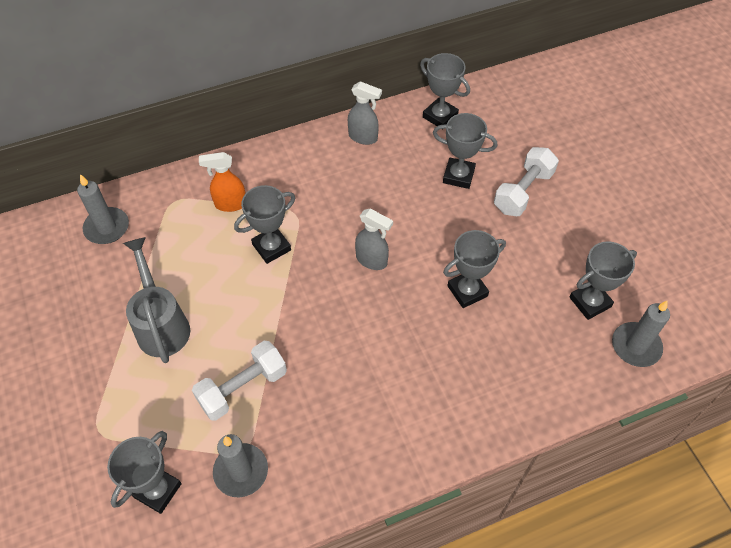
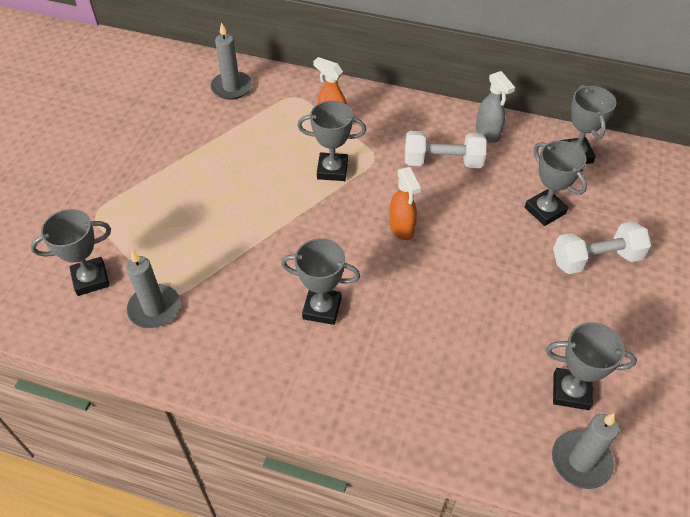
camera: 40 degrees right, 5 degrees down
(161, 323) = (203, 172): grey watering can -> none
(243, 388) = (213, 253): white dumbbell -> white dumbbell (442, 162)
(372, 260) = (401, 228): grey spray bottle -> orange spray bottle
(467, 291) = (460, 304): grey trophy -> grey trophy (322, 308)

